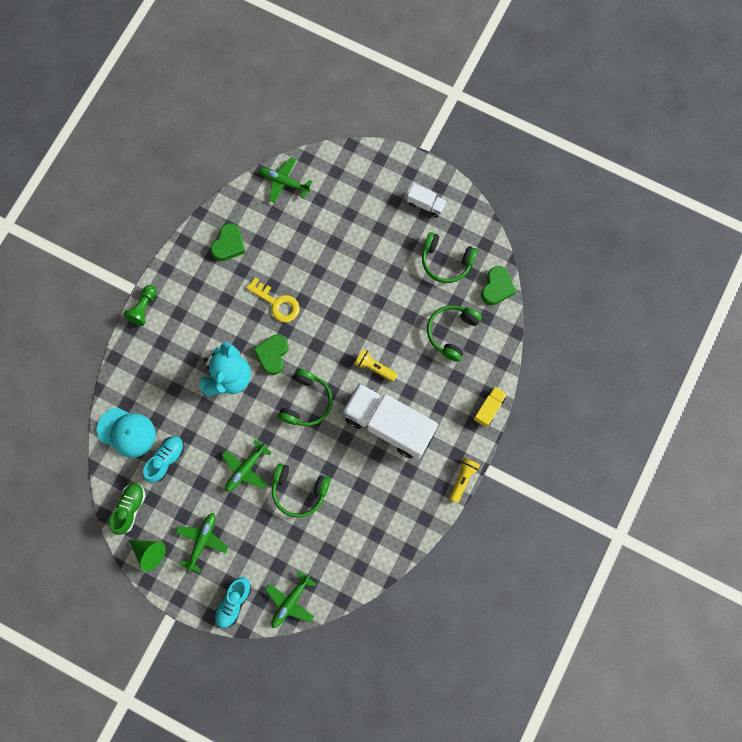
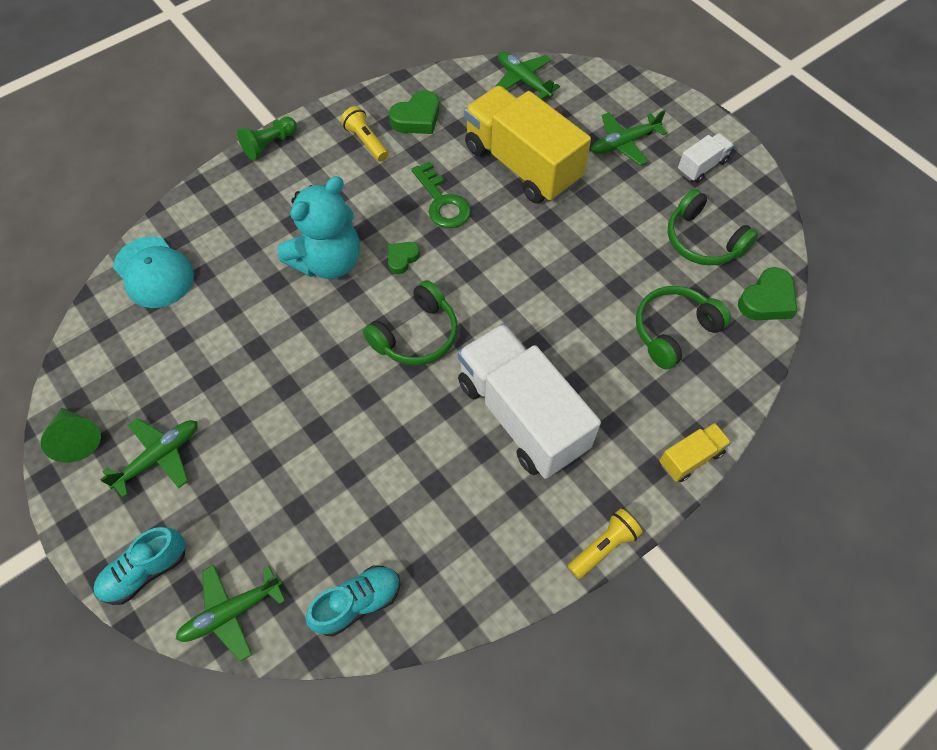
camera: 25 degrees right, 15 degrees down
(130, 508) = (92, 368): green shoe -> none
(166, 459) = (181, 327): turquoise shoe -> turquoise shoe (357, 603)
(246, 468) = (281, 385): green plane -> green plane (624, 143)
(272, 355) = (402, 259): green heart -> green heart, size x0.62
(277, 303) = (442, 202): yellow key -> green key
(299, 491) = (339, 450): green headphones -> none
(313, 252) = (522, 164): none -> yellow truck
(374, 367) = (537, 330): yellow flashlight -> yellow flashlight (366, 141)
(426, 204) = (702, 166): white truck -> white truck turned 90 degrees counterclockwise

